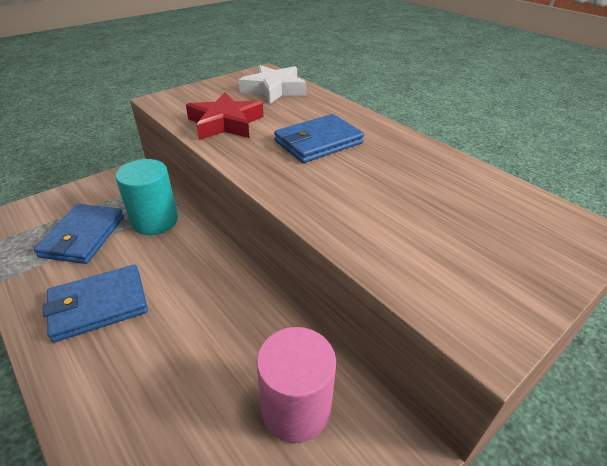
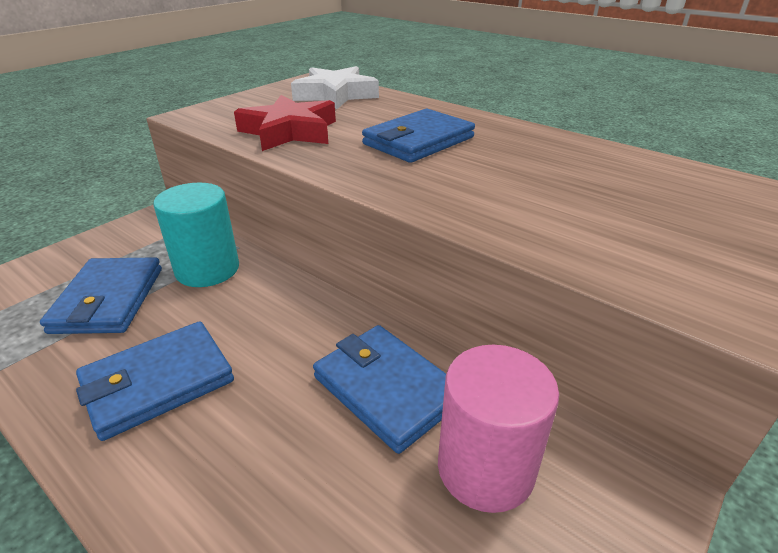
camera: 10 degrees left, 5 degrees down
(248, 336) = (387, 389): none -> blue wallet

